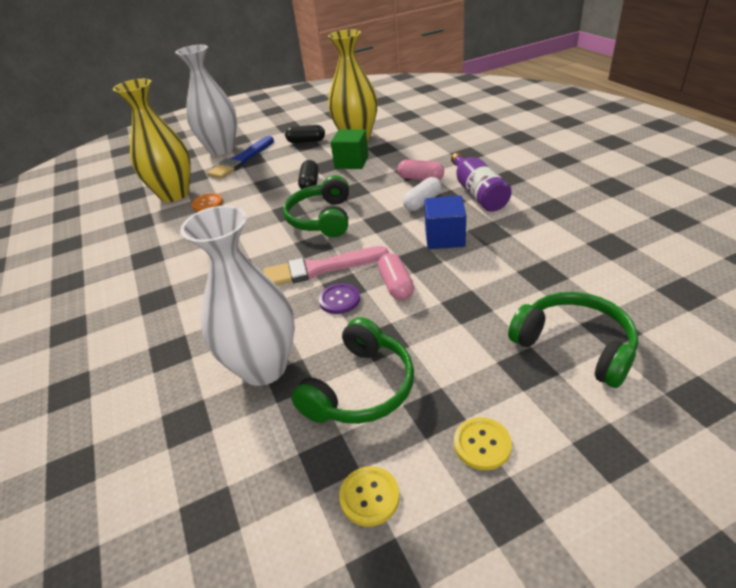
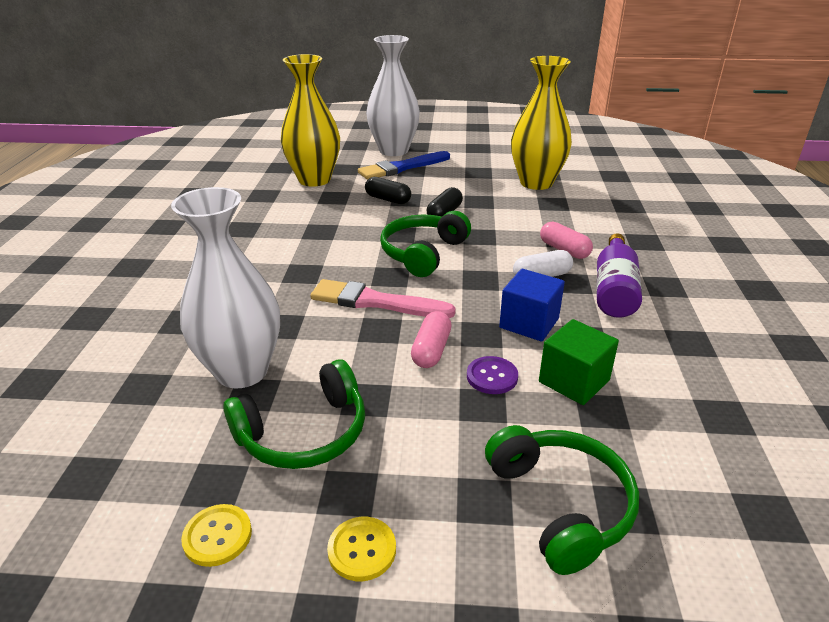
camera: 25 degrees right, 5 degrees down
(207, 204) = (334, 199): orange button -> none
(306, 141) = (481, 169): black capsule -> black capsule (388, 199)
(339, 300) = (364, 340): purple button -> purple button (492, 376)
(351, 162) = (506, 206): green cube -> green cube (574, 381)

